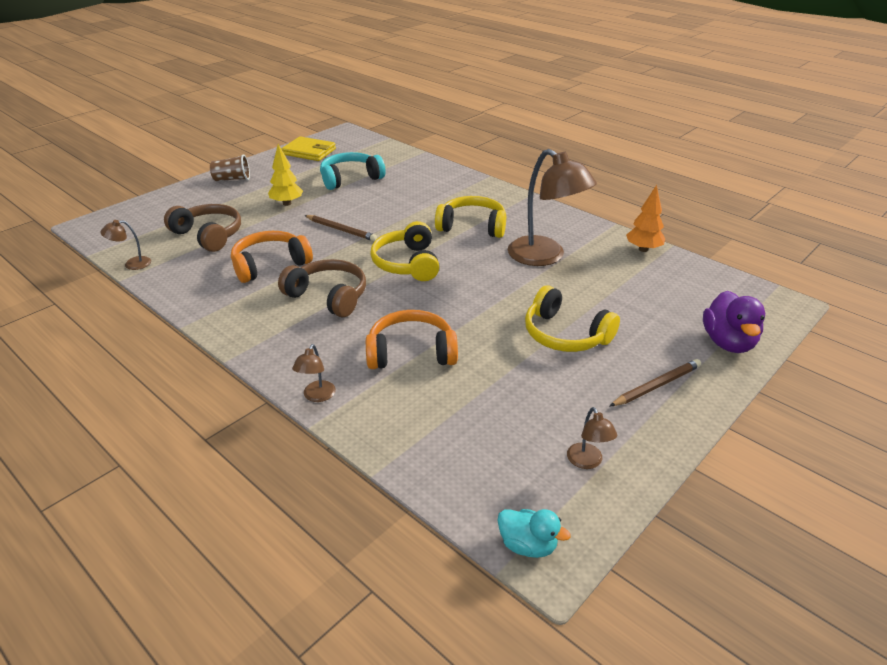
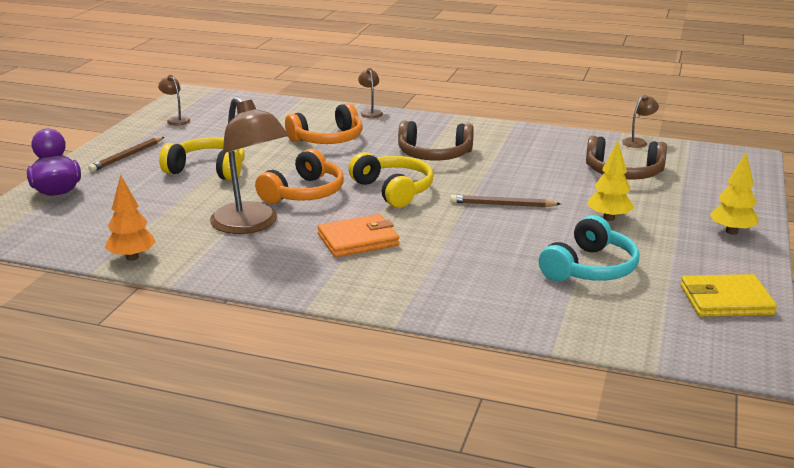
camera: 155 degrees right, 10 degrees down
(232, 179) = (731, 231): brown cup -> yellow tree
(270, 265) = (521, 164): orange headphones -> orange headphones (304, 193)
(472, 226) = (358, 240): yellow headphones -> orange wallet
(527, 545) = (203, 94): turquoise duck -> none
(545, 257) = (251, 225): brown lamp -> brown lamp turned 150 degrees counterclockwise

